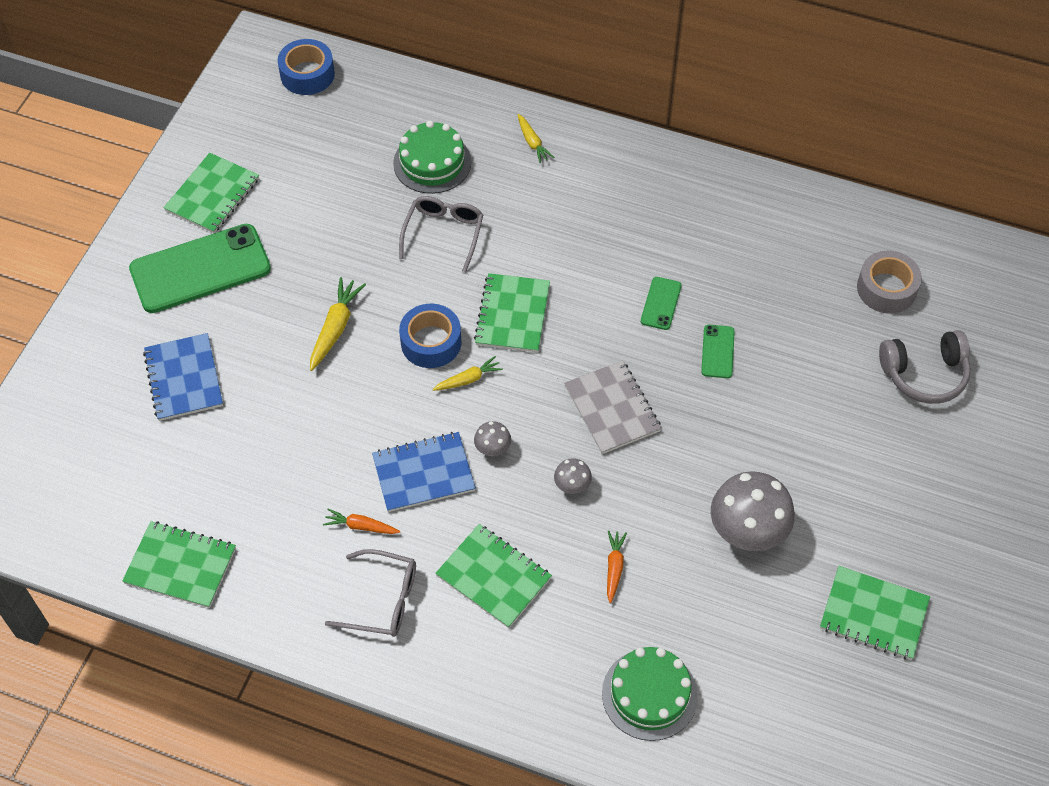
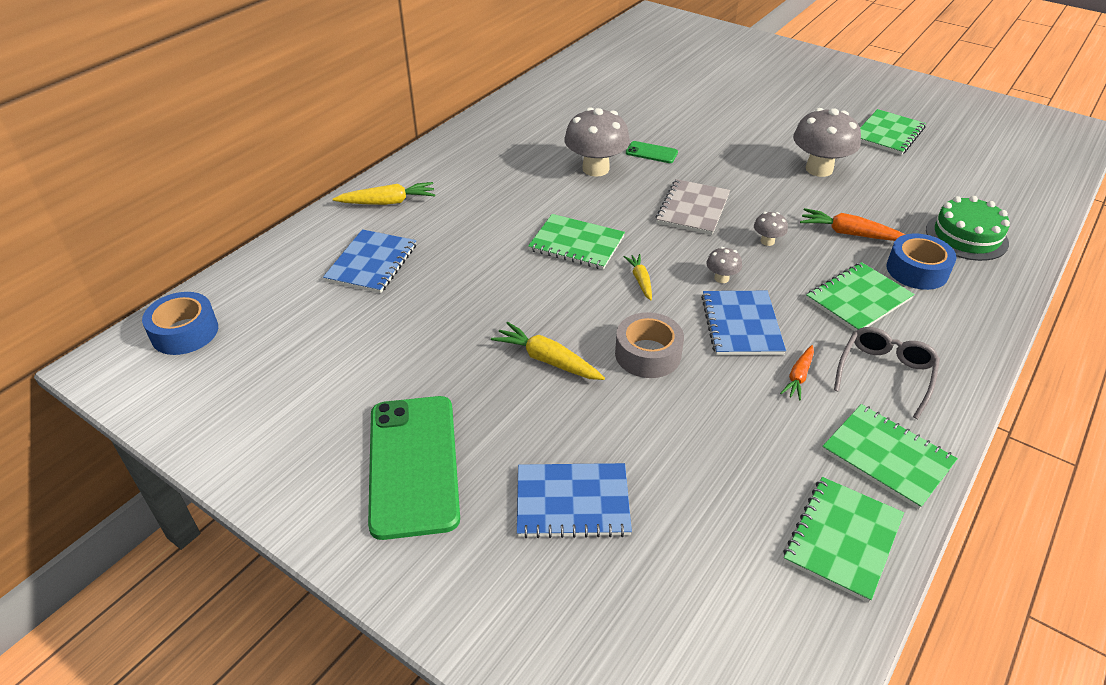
camera: 75 degrees left, 15 degrees down
(212, 195) = (305, 438): green notebook -> green notebook (887, 457)
(431, 342) = (590, 297): blue tape -> blue tape (917, 270)
(432, 162) = (371, 263): green cake -> blue notebook
(443, 233) = (463, 269): grey glasses -> none
(532, 142) = (388, 202): yellow carrot -> yellow carrot, size x1.57
(612, 409) = (693, 209): grey notebook -> grey notebook turned 60 degrees counterclockwise
(614, 568) = (849, 233): orange carrot -> orange carrot, size x1.57
(661, 303) = (595, 169): green phone -> grey mushroom
(886, 289) = (619, 81): grey tape -> grey tape (648, 354)
(924, 374) = (696, 82): grey headphones -> none

